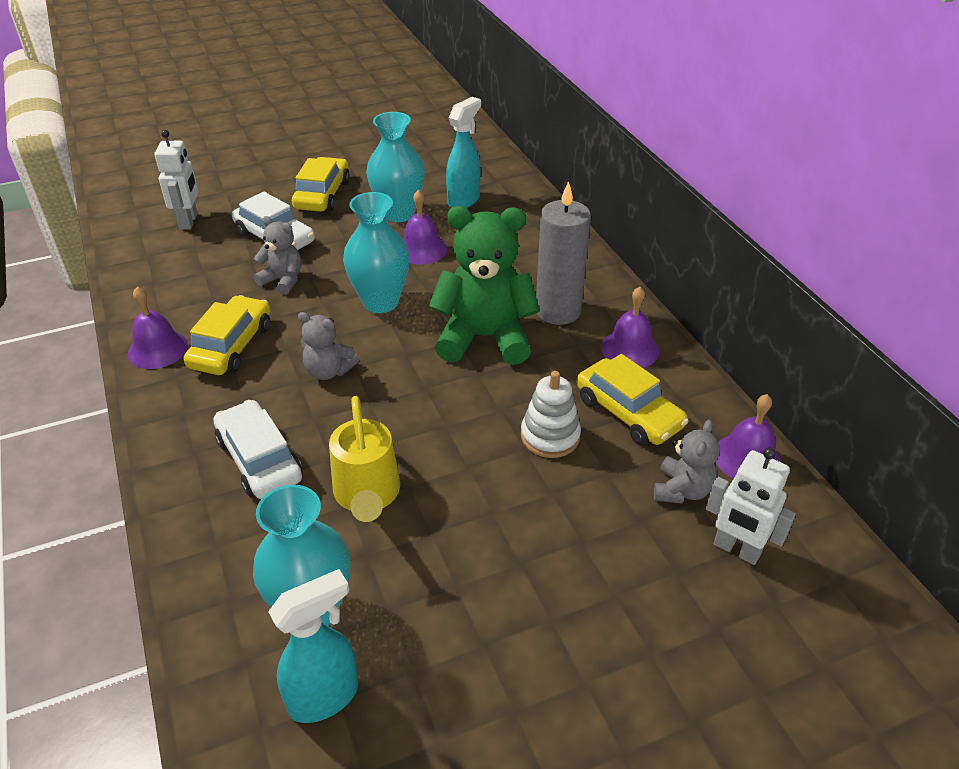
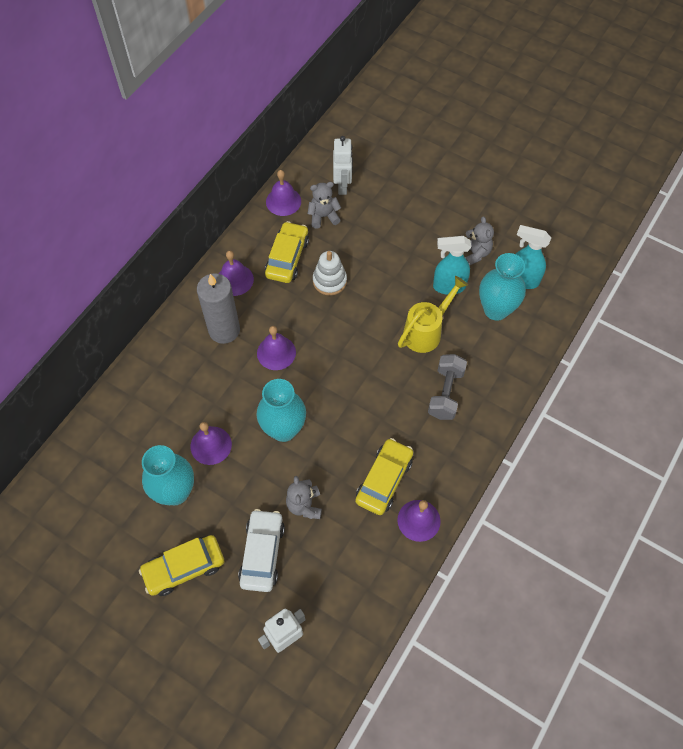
camera: 125 degrees left, 20 degrees up
(232, 346) = (384, 480): yellow car -> yellow car turned 135 degrees clockwise
(259, 460) = (445, 393): white car -> grey dumbbell
(328, 371) = (363, 411): grey teddy bear -> grey teddy bear (475, 253)
(464, 200) = (128, 460): turquoise spray bottle -> turquoise spray bottle (448, 286)
(484, 338) = (276, 352): green teddy bear -> purple bell

